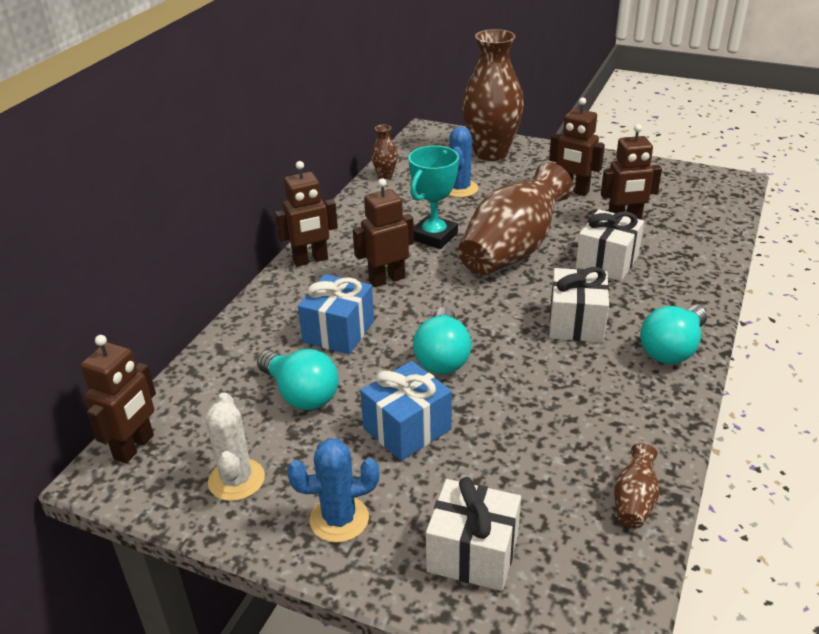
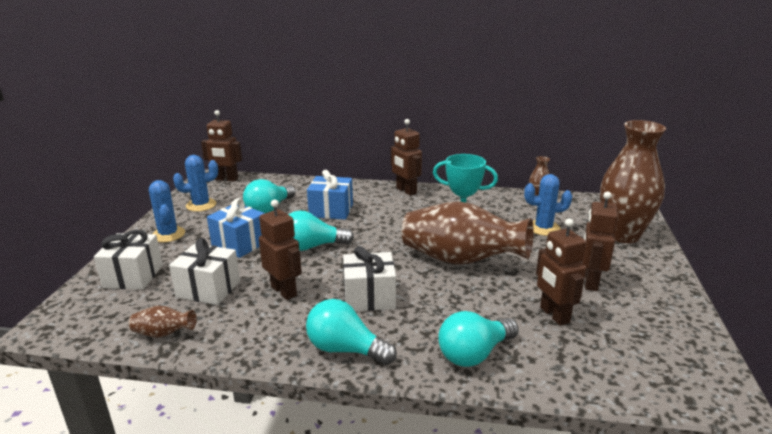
camera: 75 degrees right, 10 degrees down
(236, 480) = (201, 205): white cactus -> blue cactus
(386, 279) = (395, 217): brown robot -> brown robot (284, 291)
(607, 262) = (470, 308): white gift -> white gift (208, 289)
(681, 273) = (474, 354): none -> turquoise light bulb

